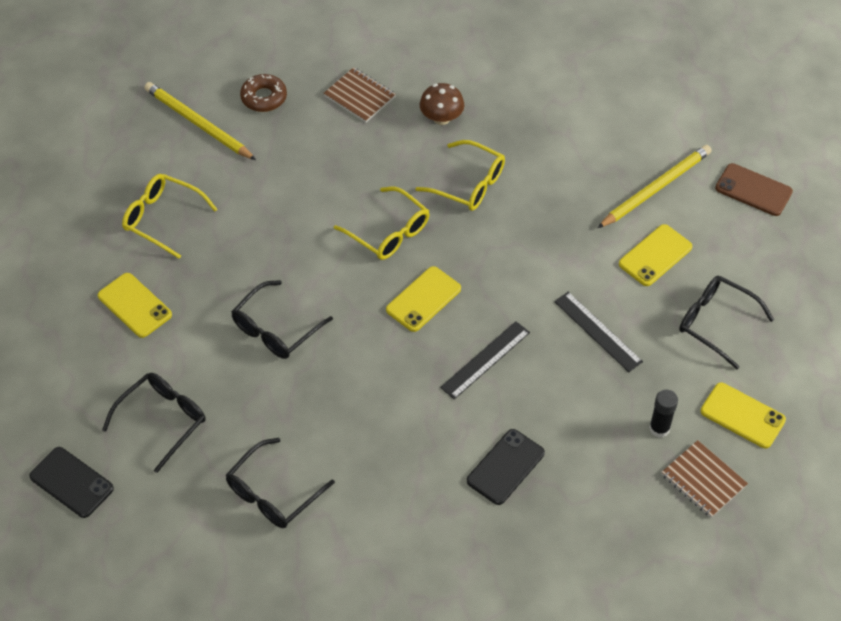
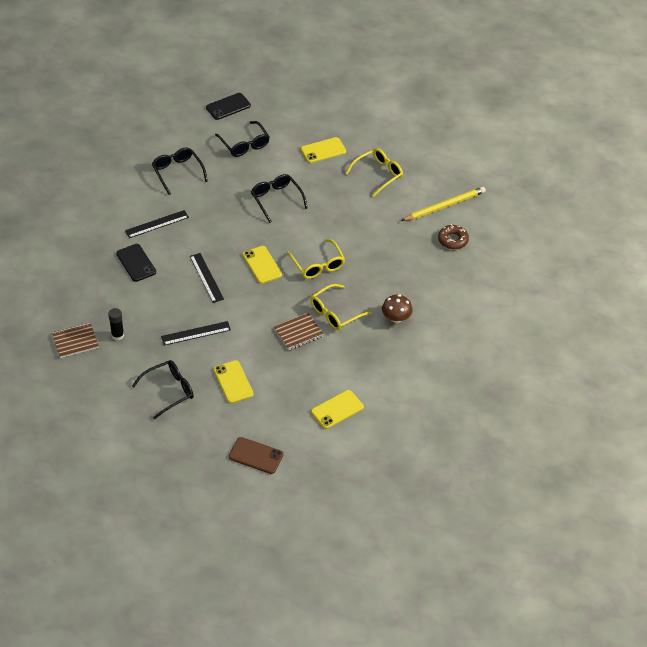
camera: 110 degrees right, 5 degrees down
(359, 96) = (433, 284): brown notebook -> brown notebook (298, 332)
(389, 232) = (318, 265): yellow glasses -> yellow glasses turned 90 degrees counterclockwise
(407, 473) = (157, 224): none -> black ruler
(655, 188) = (284, 404): yellow pencil -> none
(742, 416) = (102, 376): yellow phone -> yellow phone (337, 409)
(753, 190) = (256, 456): brown phone -> brown phone turned 60 degrees clockwise

